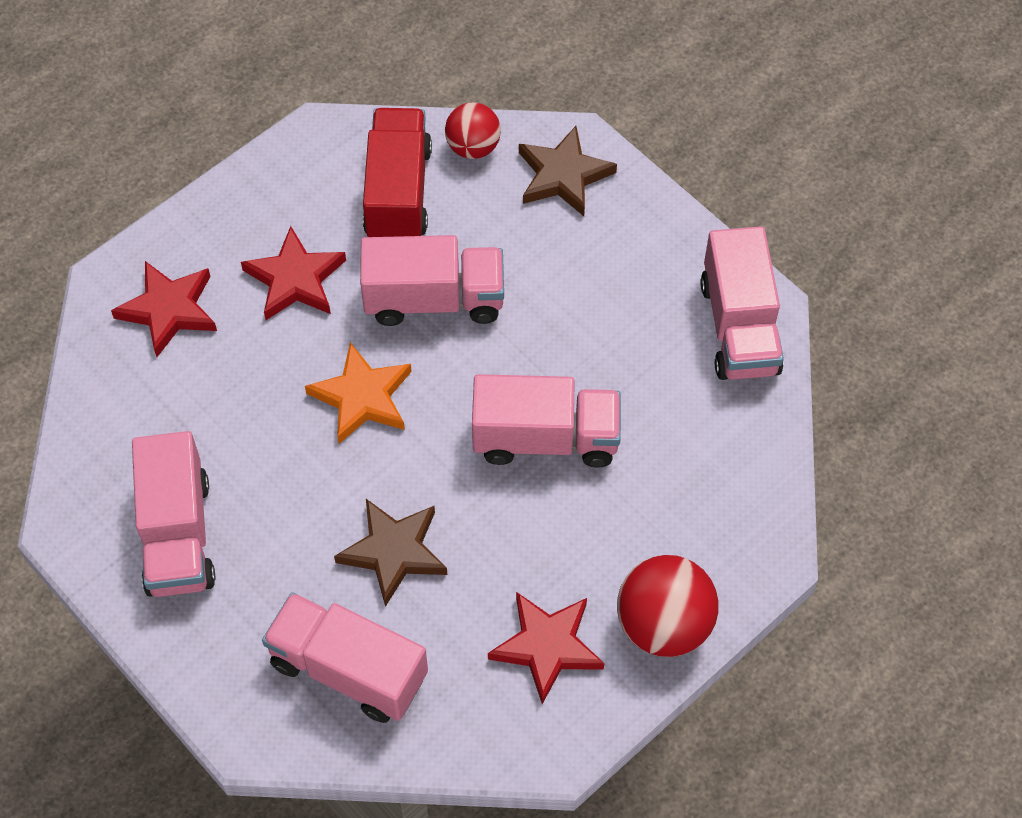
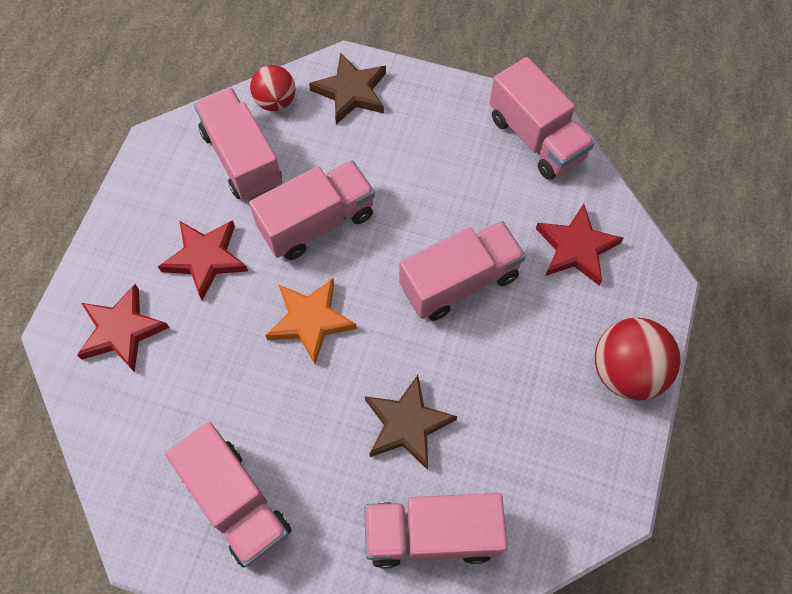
camera: 30 degrees left, 5 degrees up
(398, 193) = (242, 159): red truck -> pink truck
(547, 646) = (559, 433): red star -> red star (576, 248)

